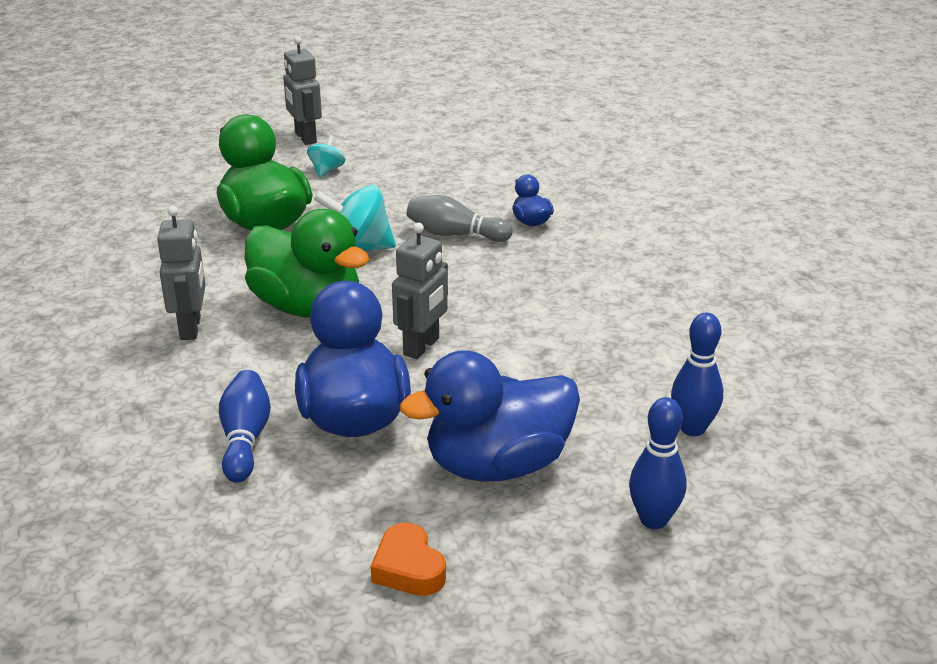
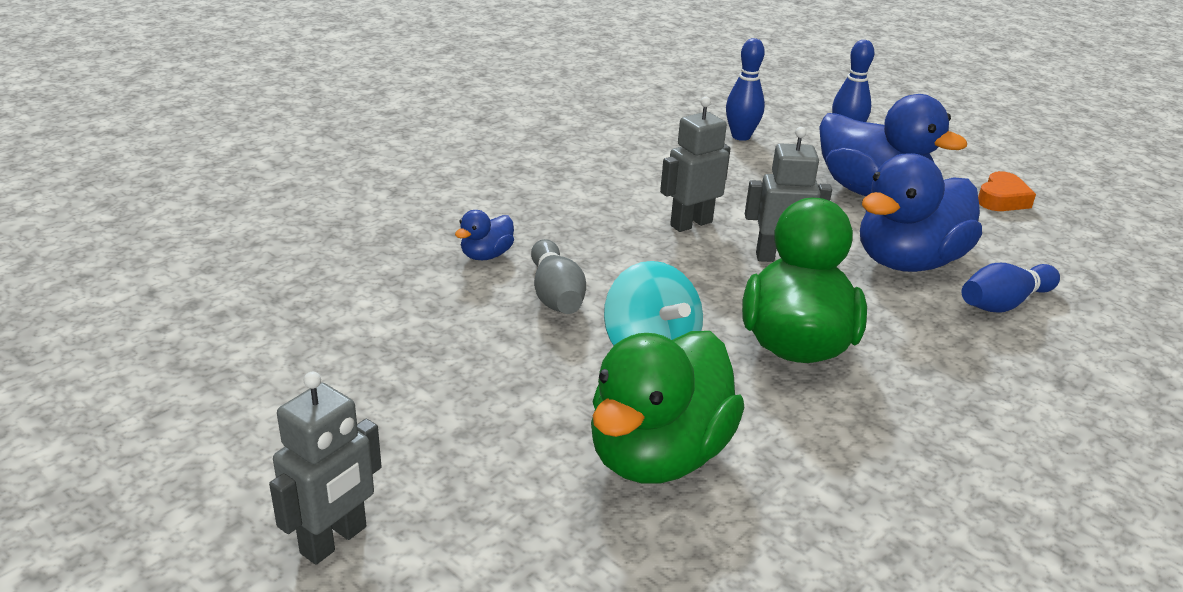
camera: 120 degrees left, 0 degrees up
(191, 328) = (922, 408): grey robot -> grey robot (691, 223)
(326, 170) = (452, 460): turquoise spinning top -> none

